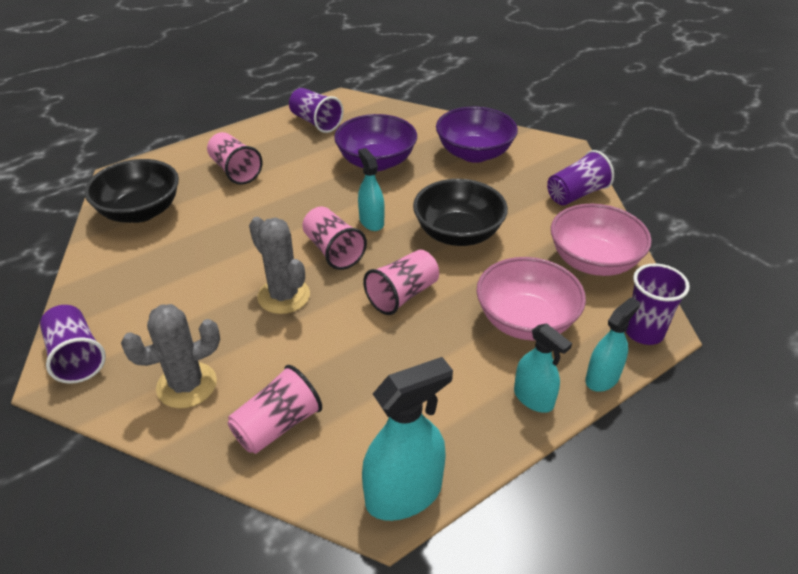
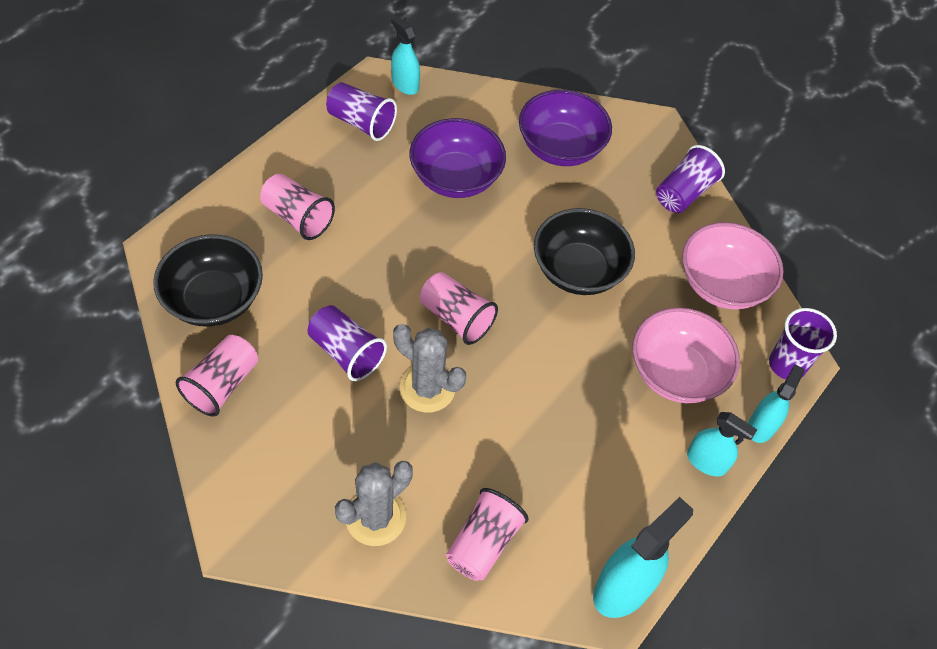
camera: 20 degrees left, 15 degrees up
(76, 357) = (244, 508): purple cup -> purple cup (346, 352)
(371, 221) = (482, 269): turquoise spray bottle -> turquoise spray bottle (405, 84)
(402, 295) = (548, 363): pink cup -> pink cup (222, 384)

